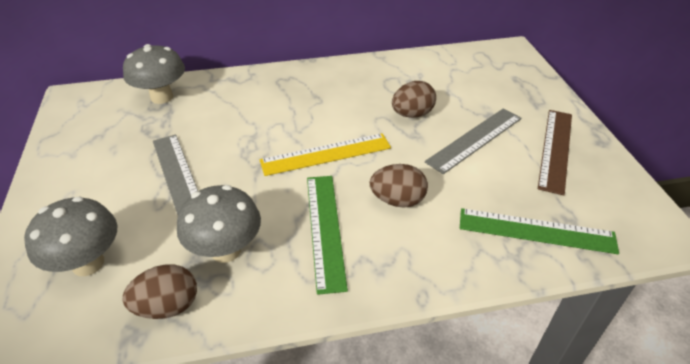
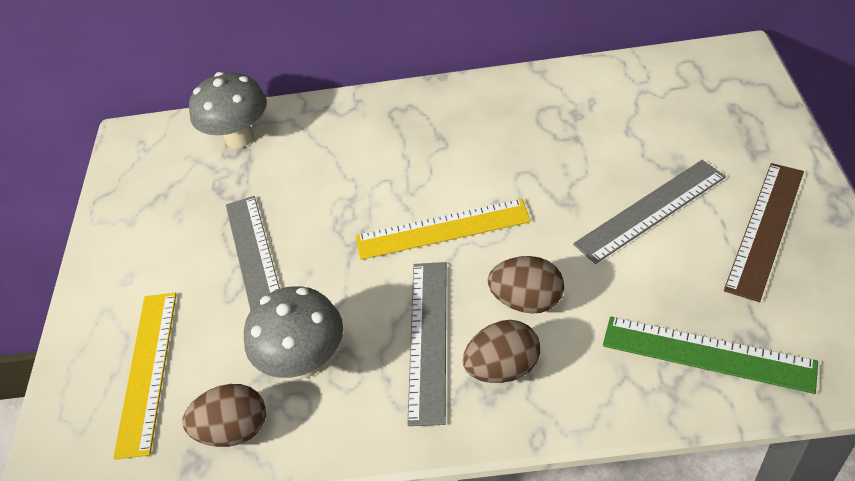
camera: 15 degrees right, 5 degrees up
(88, 263) = (148, 370): grey mushroom -> yellow ruler
(325, 229) = (428, 339): green ruler -> grey ruler
(412, 114) = (568, 168): brown egg -> brown egg (503, 368)

